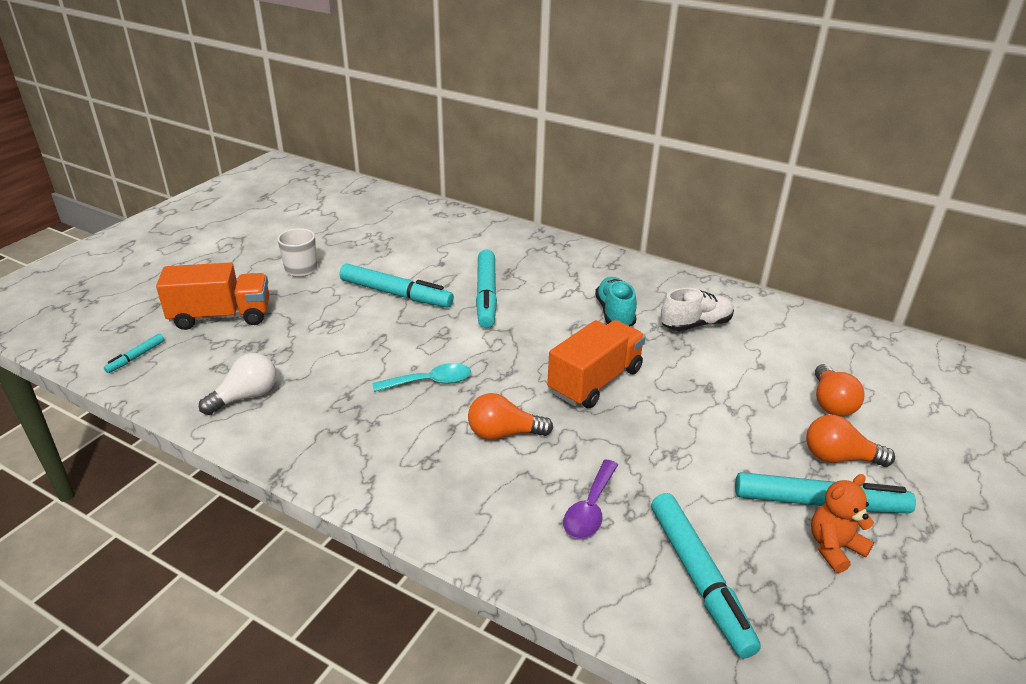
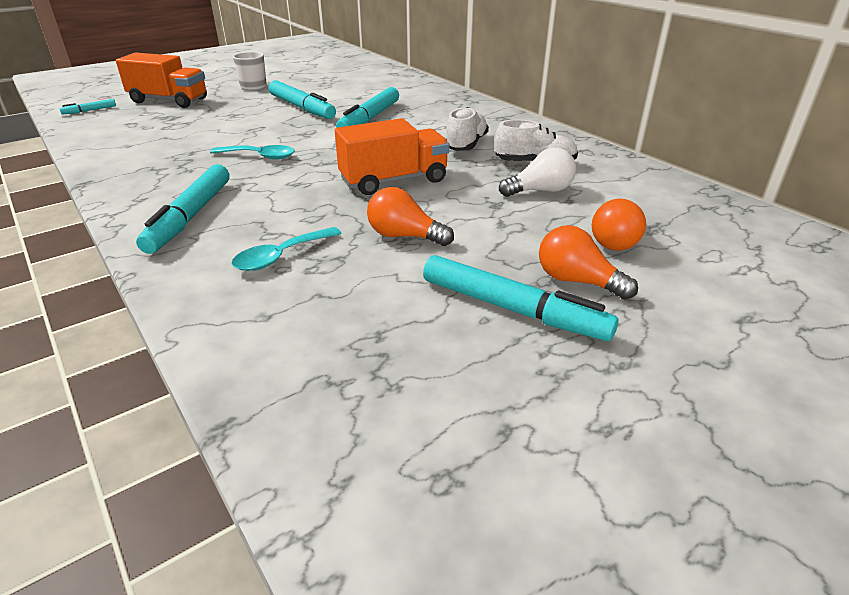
camera: 25 degrees right, 0 degrees up
(246, 396) = (125, 140): white light bulb -> white light bulb (540, 191)
(503, 433) = (274, 195): orange light bulb -> orange light bulb (404, 236)
(590, 509) = (281, 256): purple spoon -> turquoise spoon
(615, 313) = (466, 145): turquoise shoe -> white shoe
(699, 578) = (315, 330): turquoise marker -> turquoise marker (190, 216)
(834, 547) = (487, 347): orange teddy bear -> none

